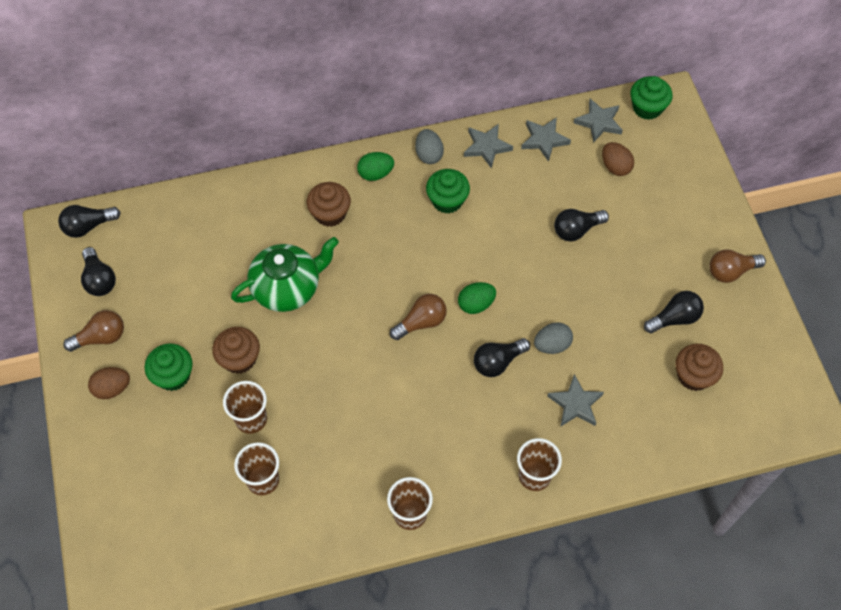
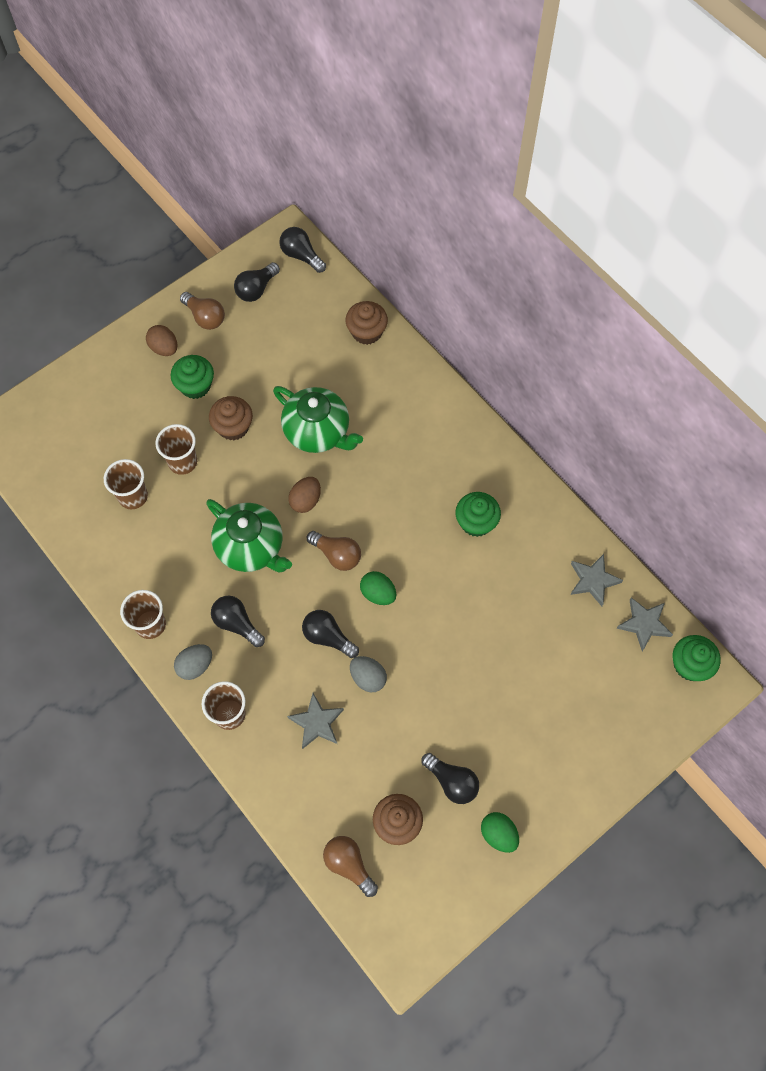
camera: 65 degrees right, 5 degrees up
(330, 213) = (410, 431): brown cupcake -> brown cupcake (366, 332)
(375, 174) = (472, 449): green egg -> green egg (498, 834)
(376, 392) = (251, 547): none -> green teapot
(429, 154) = (518, 484): grey egg -> grey egg (195, 666)
(486, 147) = (555, 531): grey star -> none
(576, 230) = (505, 651): black light bulb -> black light bulb (237, 623)
(615, 167) = (599, 660): brown egg -> brown egg (305, 500)
(731, 271) = (534, 819): brown light bulb -> brown light bulb (349, 865)

